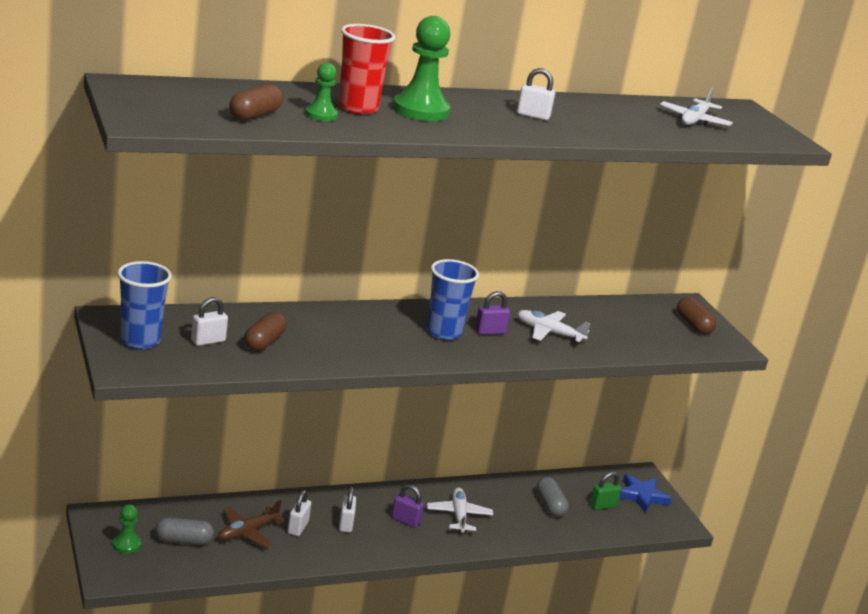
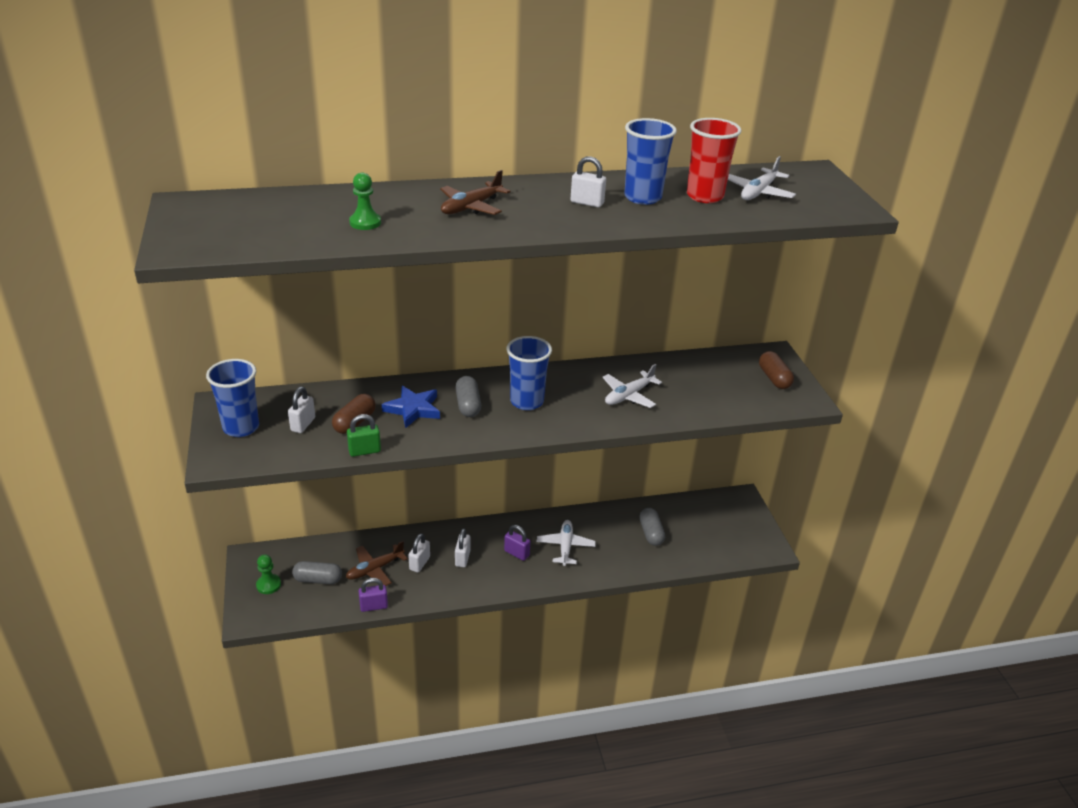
camera: 10 degrees right, 10 degrees up
(208, 341) = (303, 424): white padlock -> white padlock turned 45 degrees counterclockwise
(254, 115) = (296, 229): brown capsule -> none
(358, 108) = (407, 210): red cup -> red cup (705, 196)
(382, 332) = (468, 405): none -> grey capsule
(420, 110) = (471, 207): green pawn -> brown plane
(490, 332) = (571, 398): purple padlock -> purple padlock (374, 606)
(549, 332) = (628, 396): white plane -> white plane turned 75 degrees counterclockwise
(585, 116) = (642, 197): none -> blue cup
(602, 505) = (699, 532): green padlock -> green padlock (364, 451)
(642, 496) = (738, 520): blue star -> blue star (413, 409)

